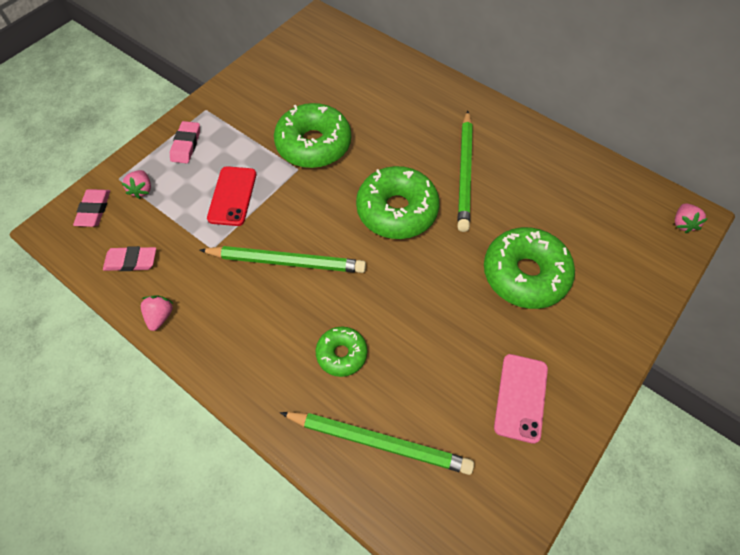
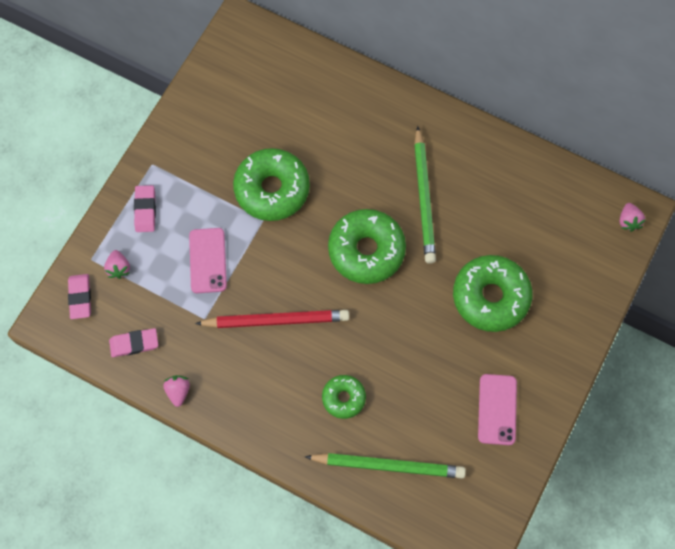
camera: 10 degrees left, 10 degrees up
(232, 196) = (208, 260): red phone -> pink phone
(287, 261) = (276, 320): green pencil -> red pencil

